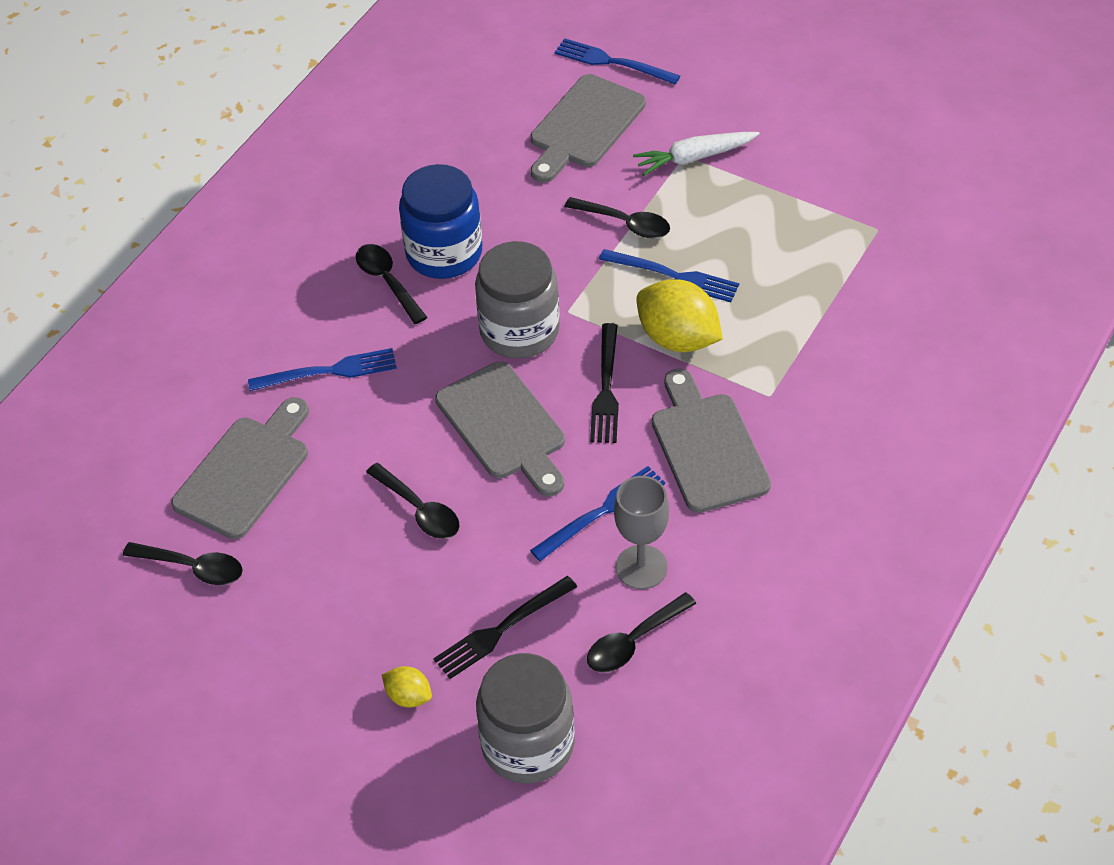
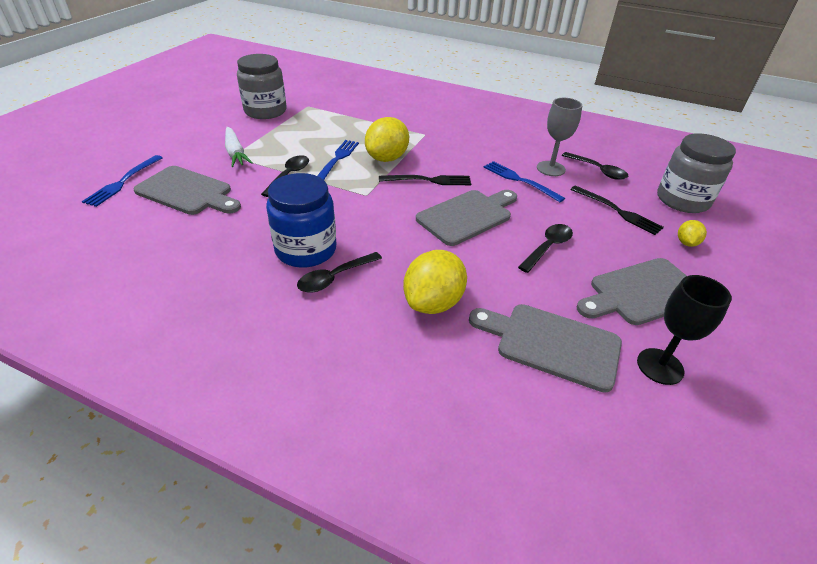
camera: 100 degrees left, 10 degrees down
(193, 567) = (660, 366): black spoon -> black goblet
(330, 371) = (433, 302): blue fork -> yellow lemon
(519, 331) = (384, 213): grey jar -> grey jar (265, 111)
(707, 447) = (464, 150): grey cutting board -> grey cutting board (642, 292)

